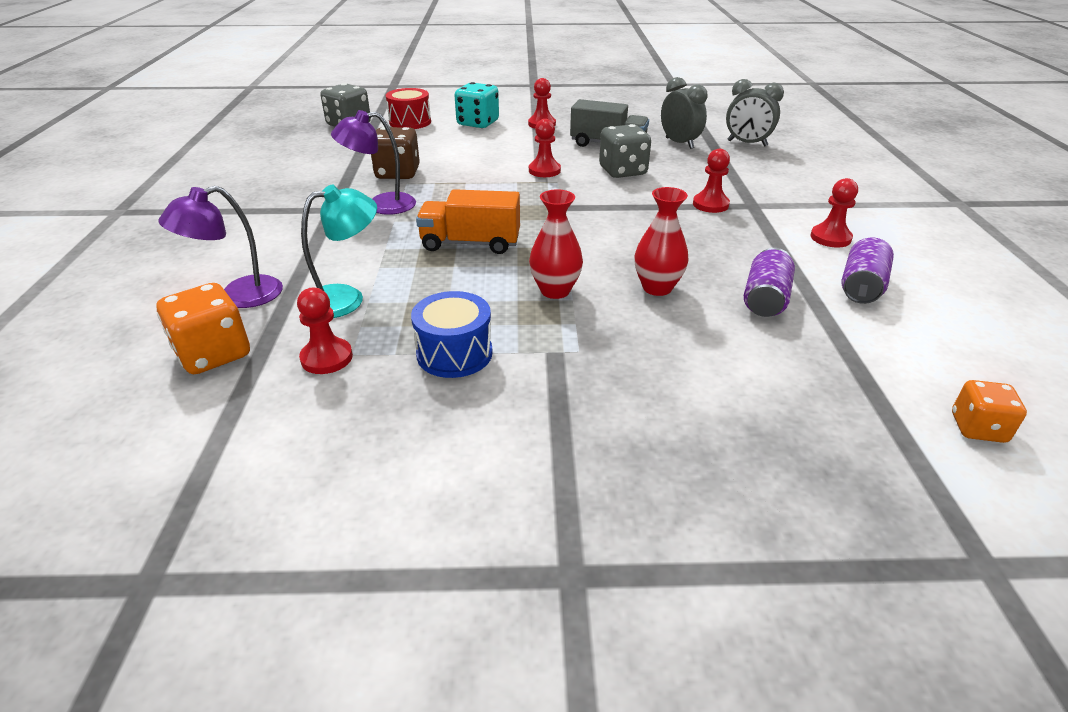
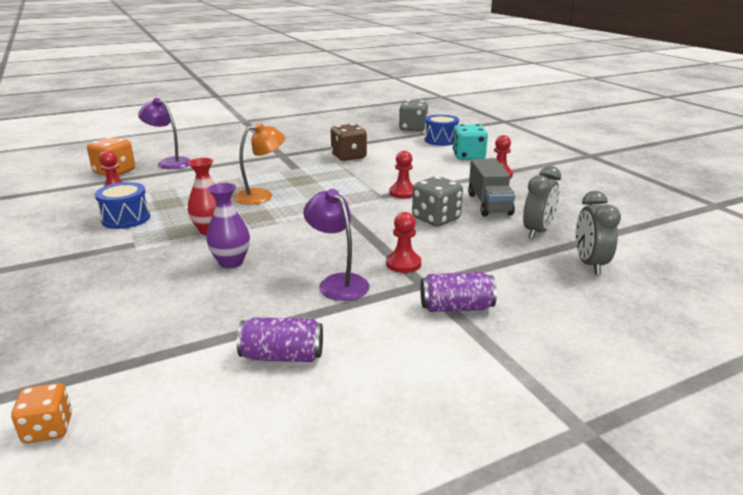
camera: 65 degrees right, 10 degrees down
(346, 298) = (176, 182): turquoise lamp -> none
(381, 205) = (297, 163): purple lamp -> purple lamp (338, 282)
(410, 122) = (441, 140): red drum -> blue drum
(470, 243) = (261, 195): orange truck -> orange lamp
(657, 288) = (231, 262): red vase -> purple vase
(765, 299) = (234, 308): purple can -> purple can (456, 307)
(830, 238) = (382, 332): red pawn -> none

